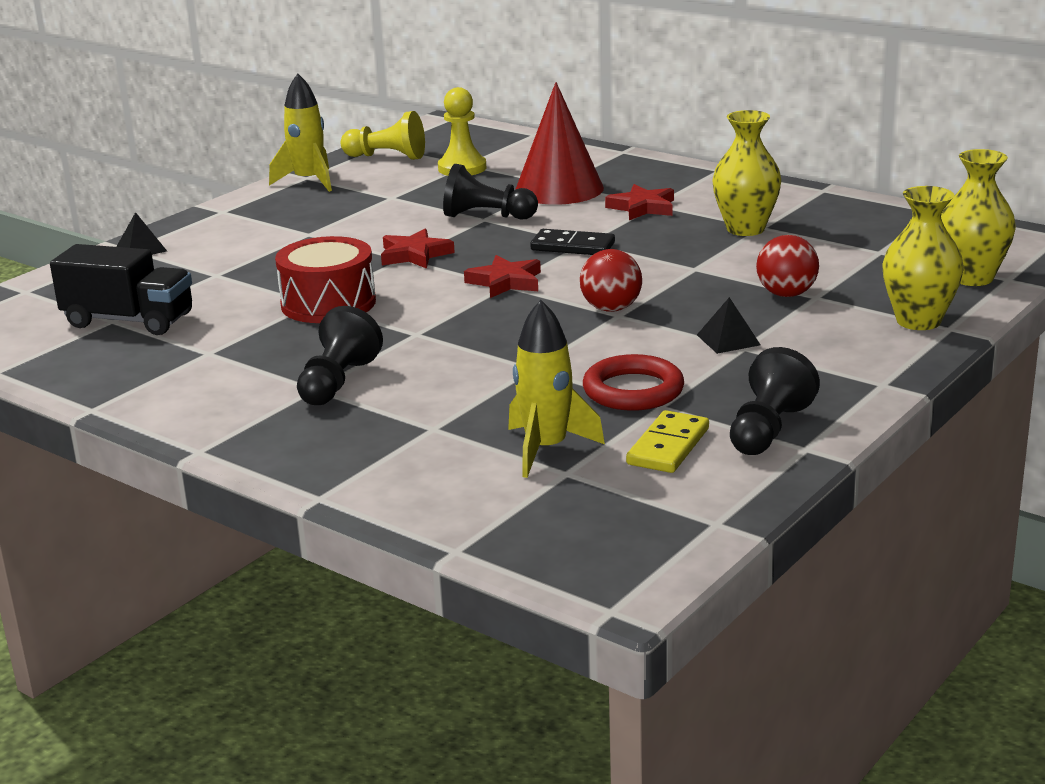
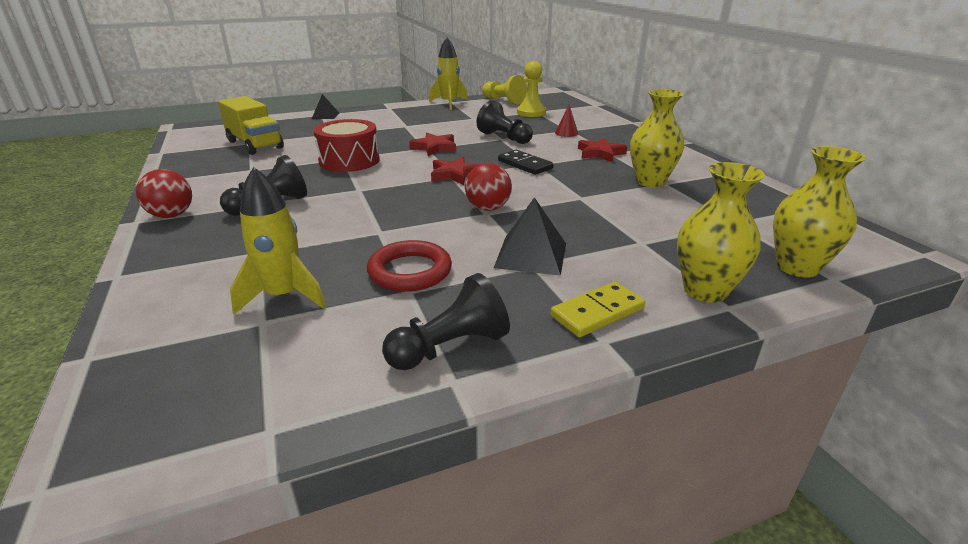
camera: 30 degrees right, 5 degrees up
(129, 321) = (255, 145): black truck -> yellow truck
(559, 189) = (566, 133): red cone -> red cone, size x0.41
(668, 446) = (358, 329): yellow domino -> yellow domino (597, 312)
(728, 340) = (531, 255): black pyramid -> black pyramid, size x1.61
(786, 294) = (621, 234): red ball -> red ball (172, 215)

